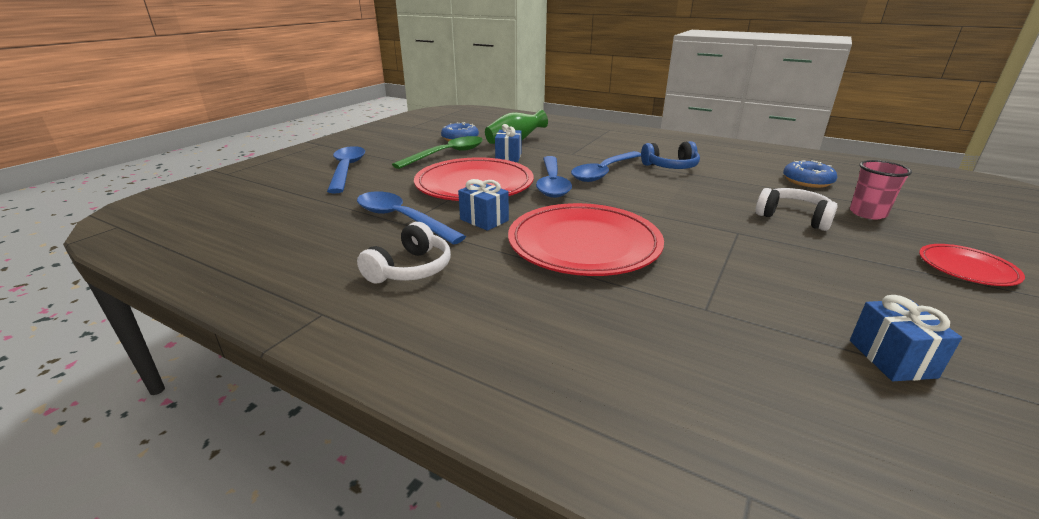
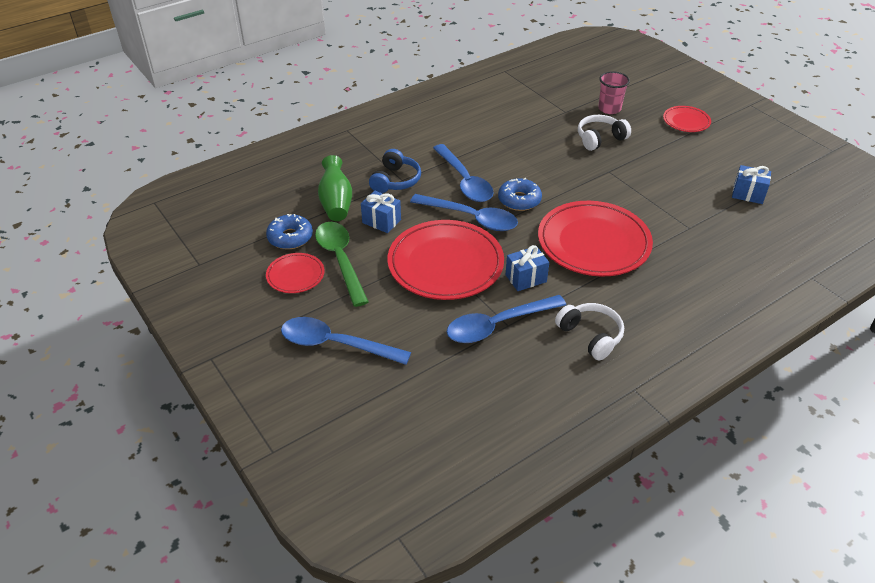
camera: 65 degrees left, 15 degrees up
(418, 147) = (295, 275): none -> red plate
(670, 166) = (476, 142): blue headphones -> blue headphones (395, 180)
(807, 181) = (547, 99): blue donut -> blue donut (519, 200)

